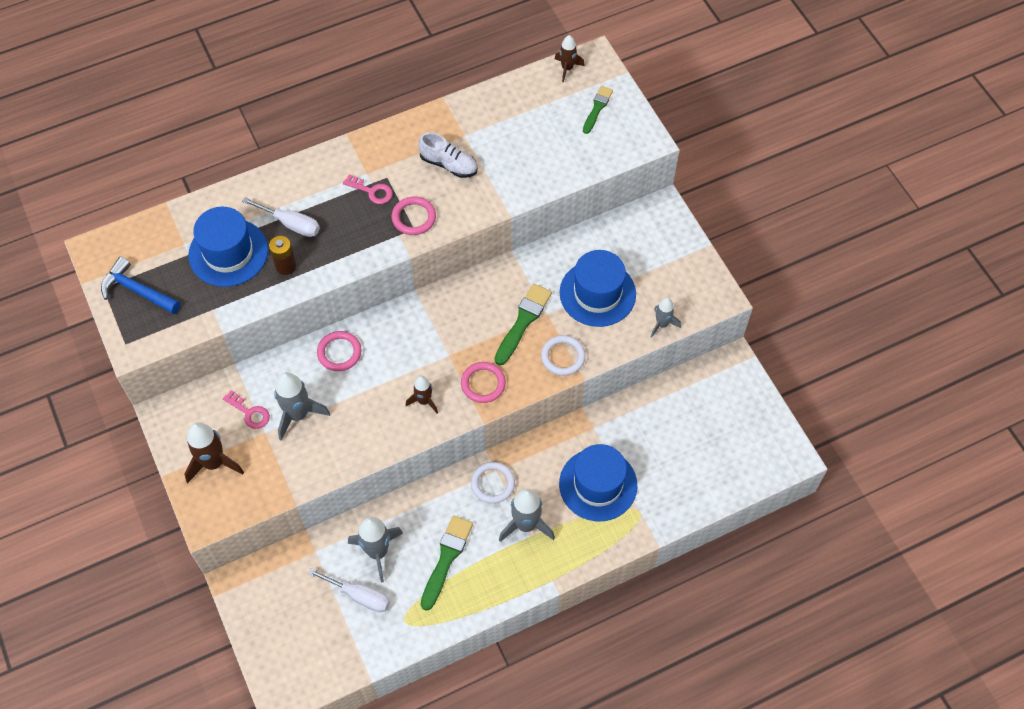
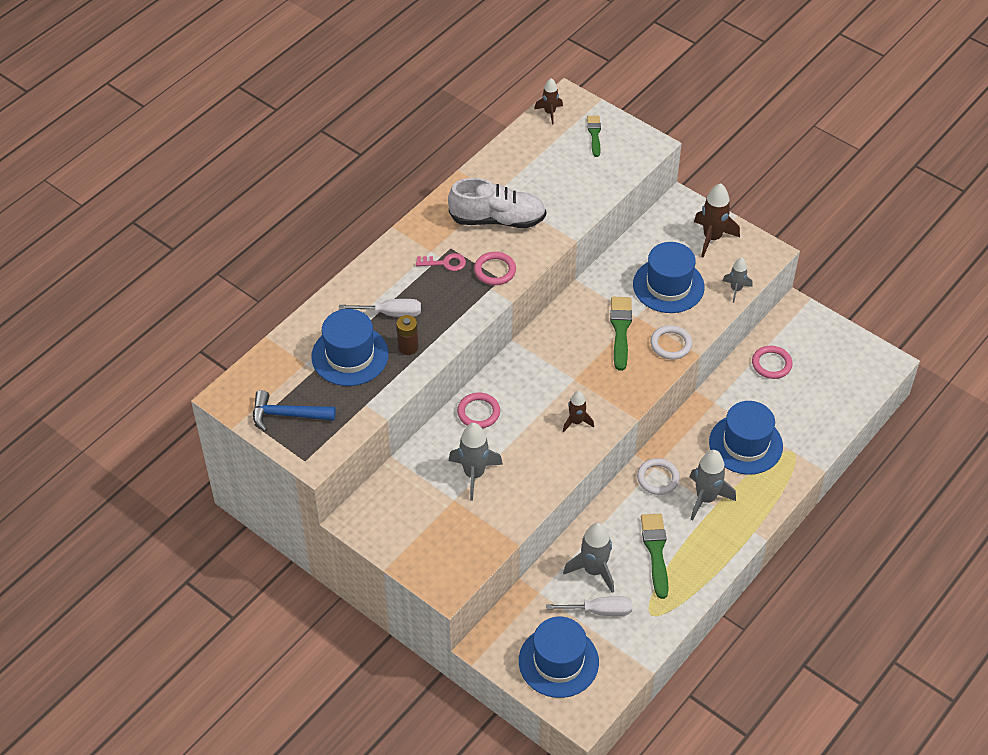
camera: 25 degrees left, 10 degrees down
(214, 463) = (424, 541): brown rocket -> brown rocket (712, 238)
(250, 412) = (430, 489): pink key -> none
(292, 629) = (558, 661): none -> blue hat
(449, 164) = (498, 219): white shoe -> white shoe, size x1.59
(483, 384) = (617, 390): pink ring -> pink ring (771, 364)

